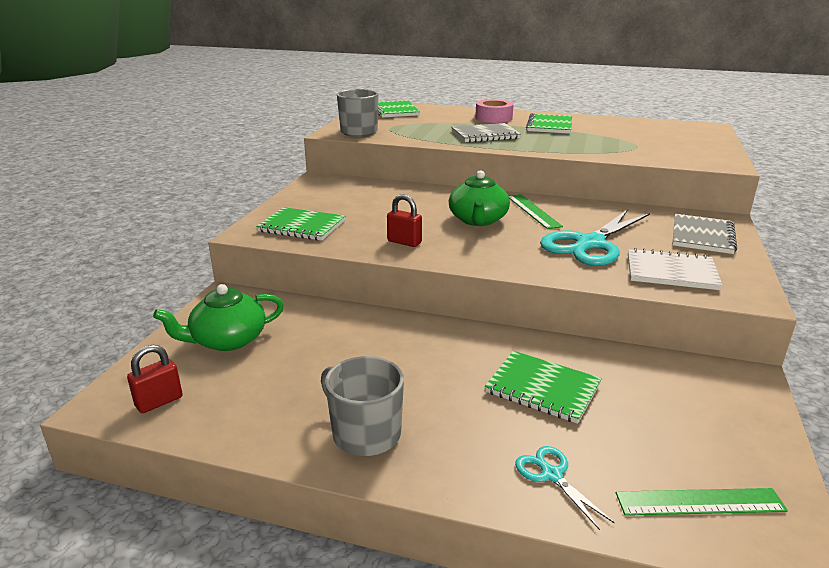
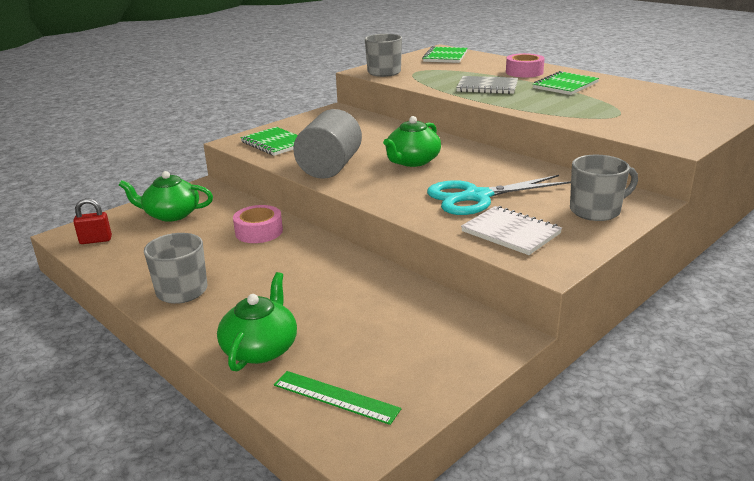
camera: 30 degrees right, 0 degrees up
(366, 334) = (259, 232): none -> pink tape
(404, 242) = (330, 167): red padlock -> grey cylinder
(533, 211) = (471, 162): green ruler -> none
(542, 389) = (330, 297): green notebook -> none
(551, 475) = (260, 348): turquoise scissors -> green teapot
(702, 236) = (596, 211): grey notebook -> grey mug

